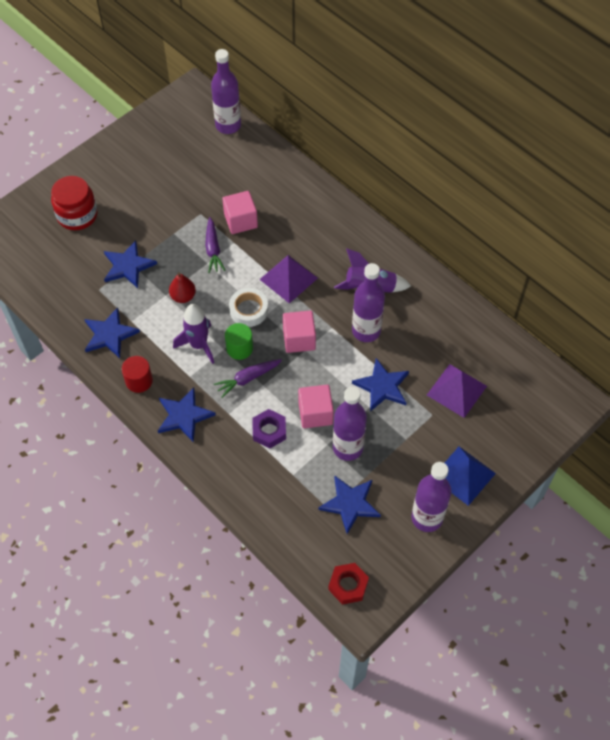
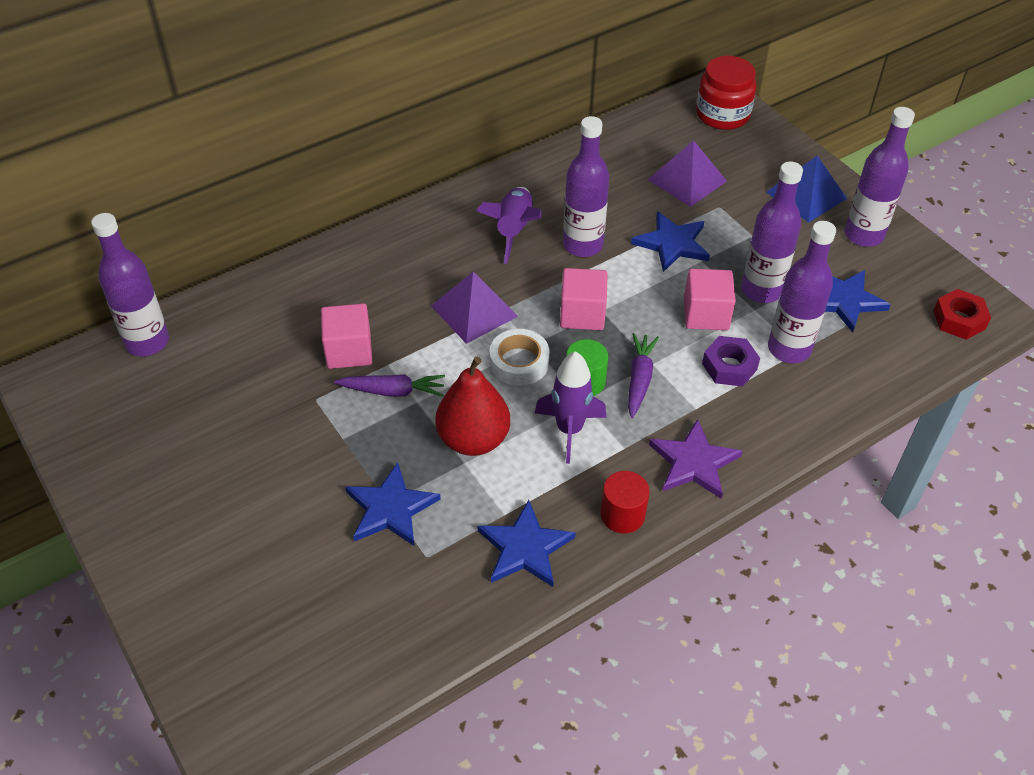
camera: 80 degrees left, 10 degrees down
(77, 215) = (251, 577): red jar -> red jar (722, 115)
(183, 296) = (473, 439): red pear -> red pear, size x1.70
(184, 416) = (694, 462): blue star -> purple star
(247, 379) = (639, 379): purple carrot -> purple carrot turned 150 degrees counterclockwise
(293, 468) = (789, 349): none -> purple bottle

